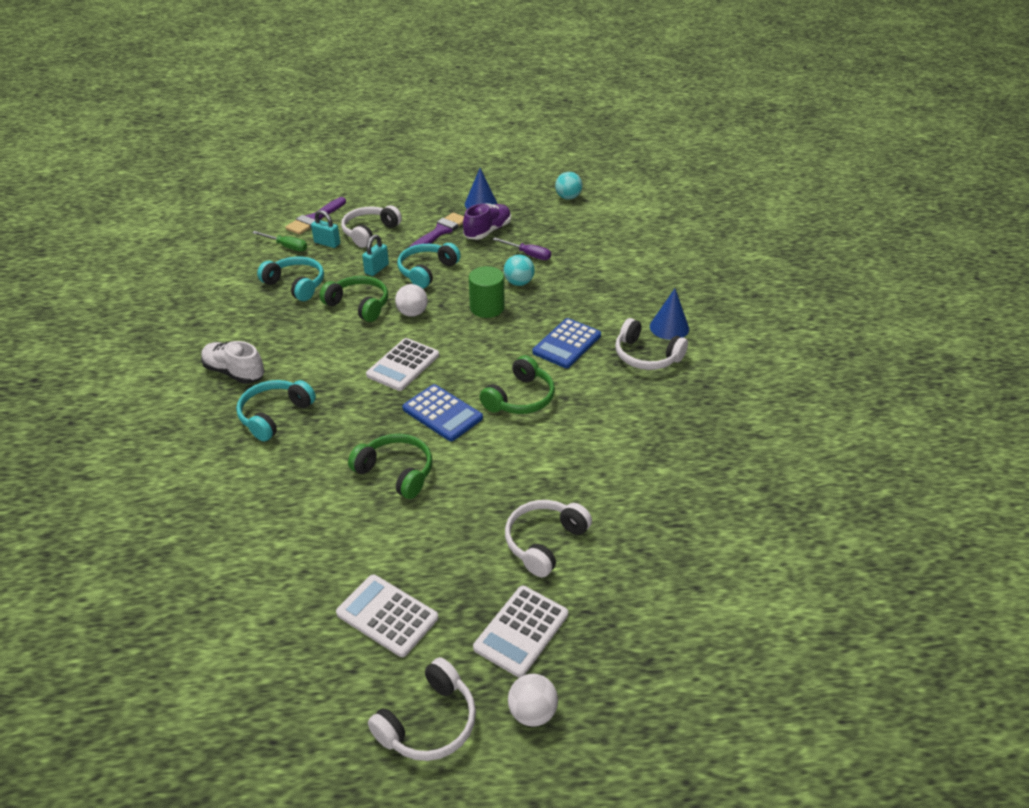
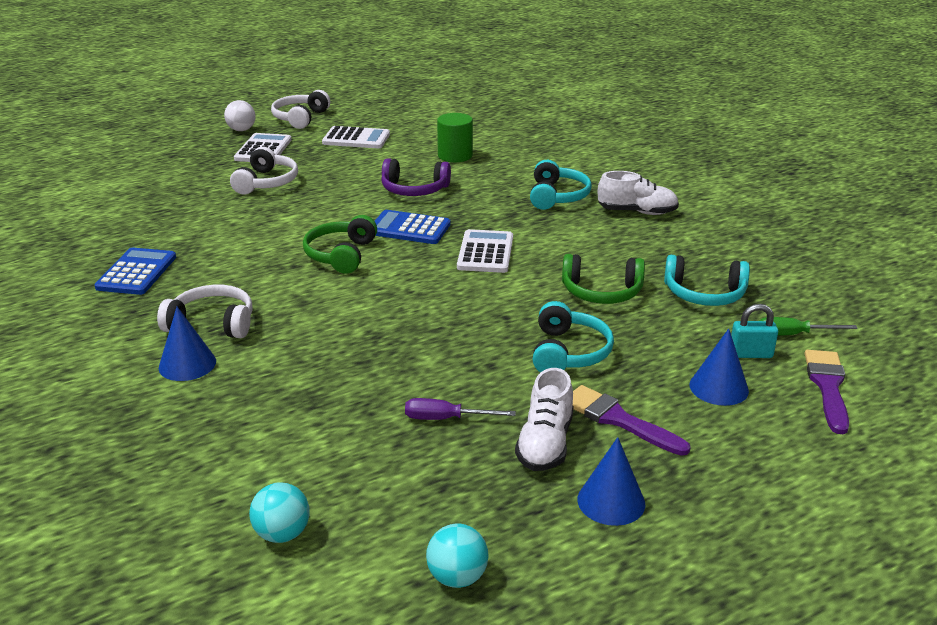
camera: 155 degrees right, 10 degrees down
(370, 232) = (718, 387): white headphones -> blue cone
(376, 269) = (637, 338): turquoise padlock -> none
(396, 472) = (414, 189): green headphones -> purple headphones
(412, 313) = (530, 299): white ball -> none
(440, 232) = (618, 420): purple brush -> purple brush turned 120 degrees clockwise
(487, 231) = (545, 443): purple shoe -> white shoe
(487, 308) = (445, 328): green cylinder -> green cylinder (455, 156)
(519, 283) = (428, 370): turquoise ball -> turquoise ball (282, 534)
(567, 344) = (317, 313): blue calculator -> blue calculator (136, 272)

